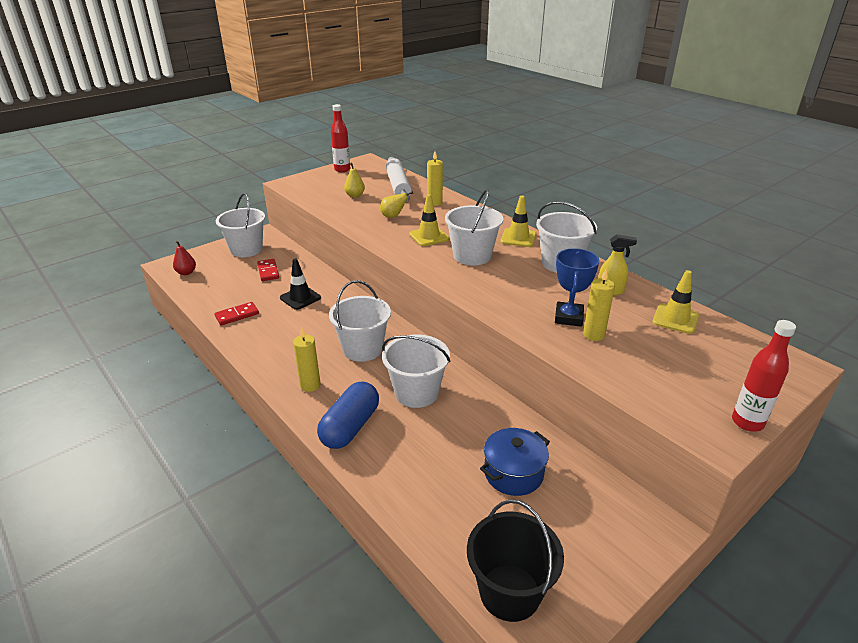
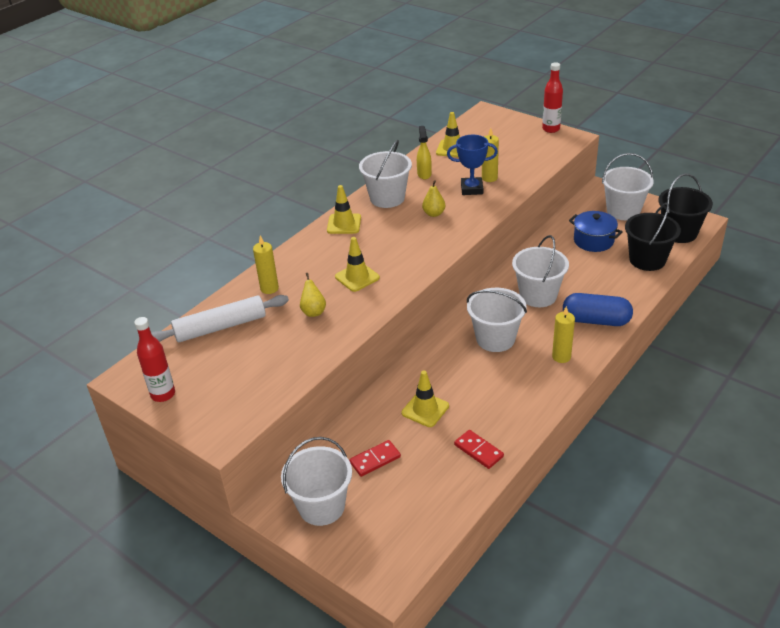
camera: 100 degrees left, 5 degrees up
(186, 273) = (402, 547): red pear -> none
(300, 298) = (425, 409): black traffic cone -> yellow traffic cone
(355, 195) = (257, 357): yellow pear -> yellow pear (434, 214)
(449, 519) = (647, 260): none -> black bucket
(472, 256) = (389, 245): white bucket -> white bucket (623, 211)

